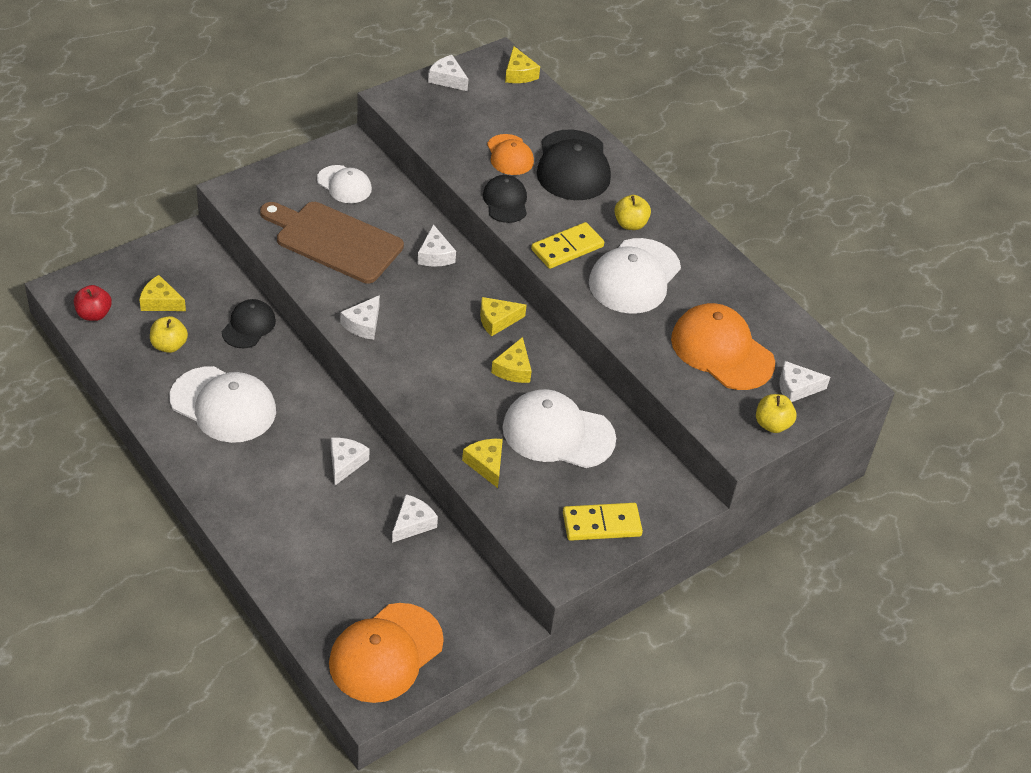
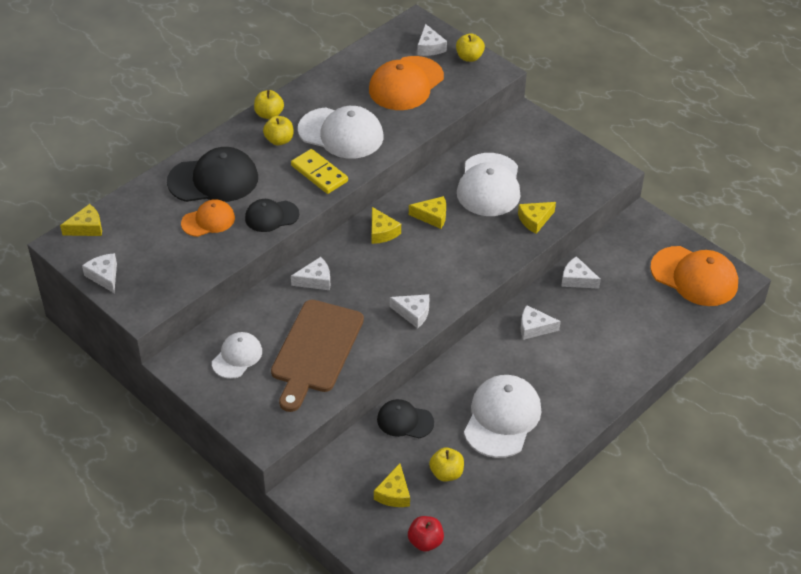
camera: 95 degrees left, 0 degrees up
(447, 79) = (104, 276): white cheese -> white cheese turned 120 degrees clockwise
(601, 524) = (564, 155): yellow domino -> none
(677, 222) = (269, 114): none -> yellow apple

